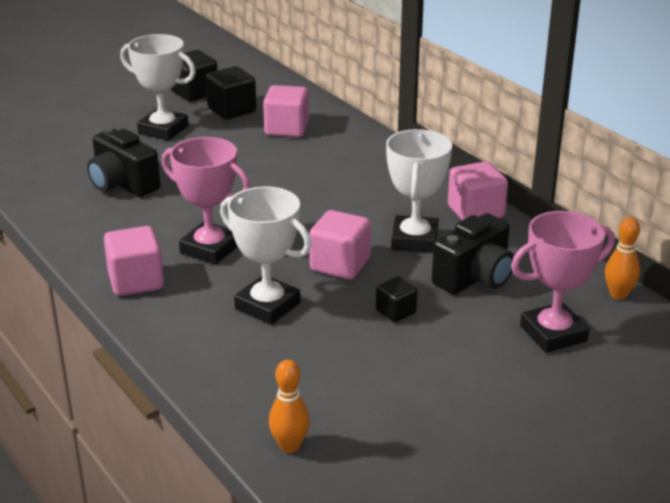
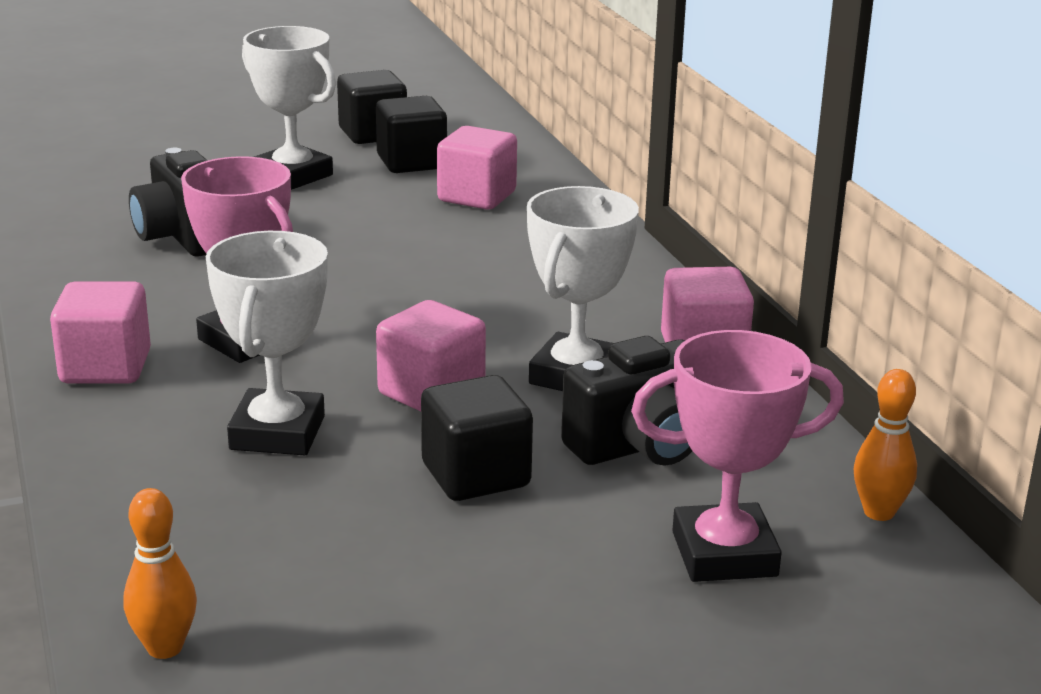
camera: 15 degrees right, 5 degrees down
(267, 306) = (277, 433): white trophy -> white trophy turned 45 degrees clockwise
(396, 312) = (475, 475): black cube -> black cube, size x1.67

